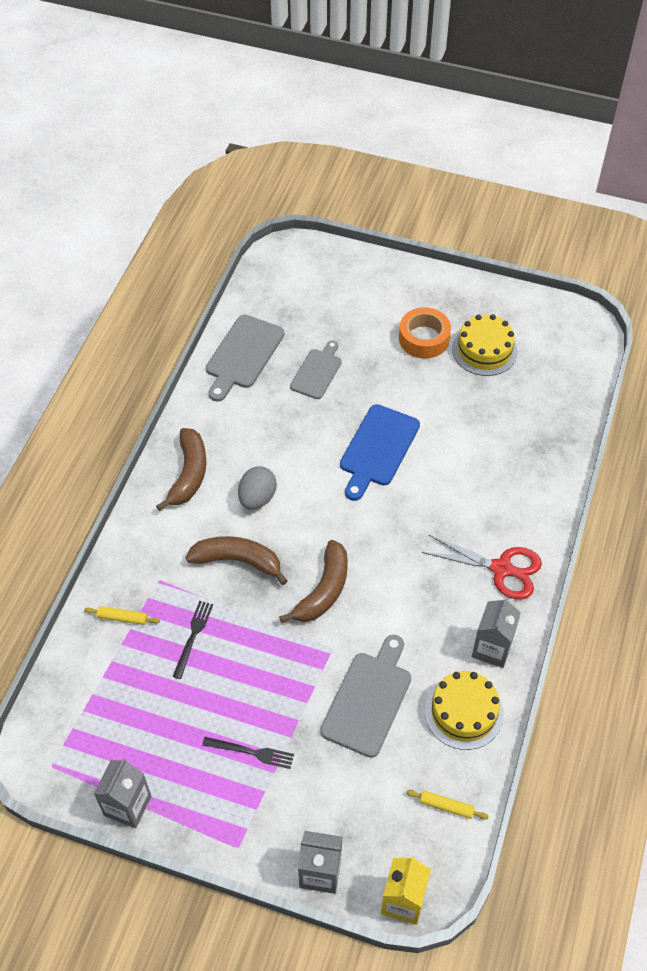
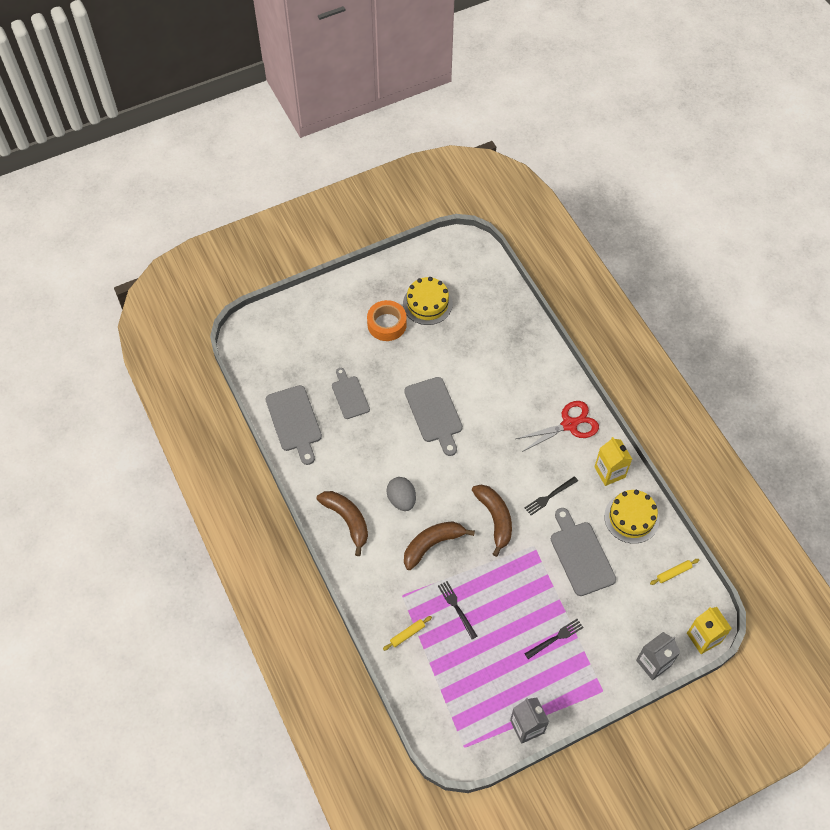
camera: 45 degrees left, 5 degrees up
(378, 449) = (434, 413): blue cutting board -> grey cutting board
(402, 617) = (549, 496): none -> black fork
(492, 648) = (609, 472): grey carton -> yellow carton

